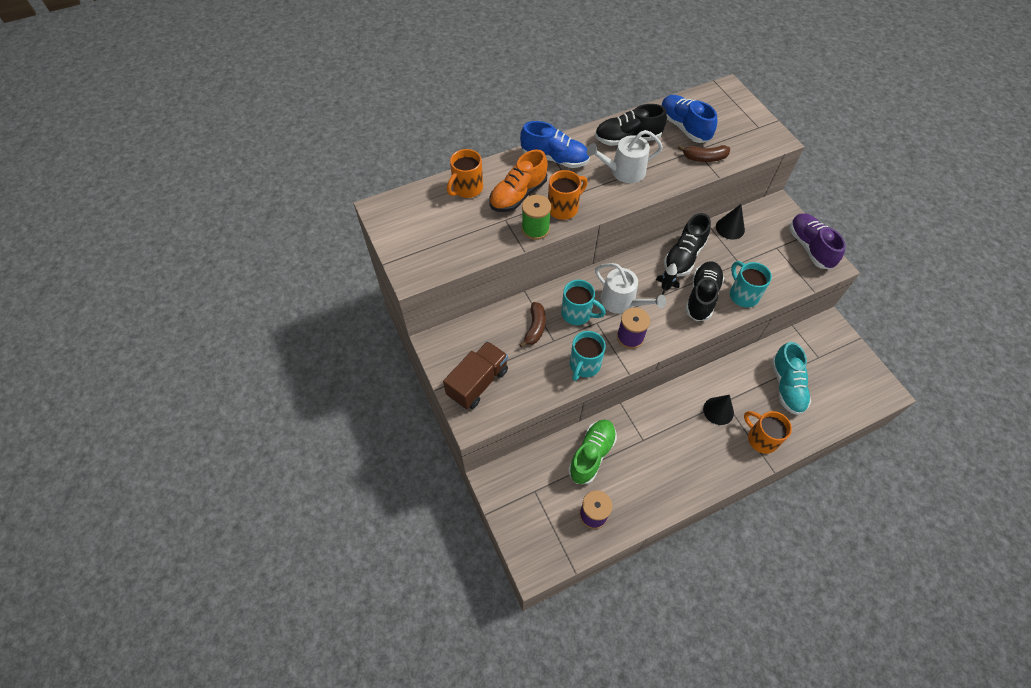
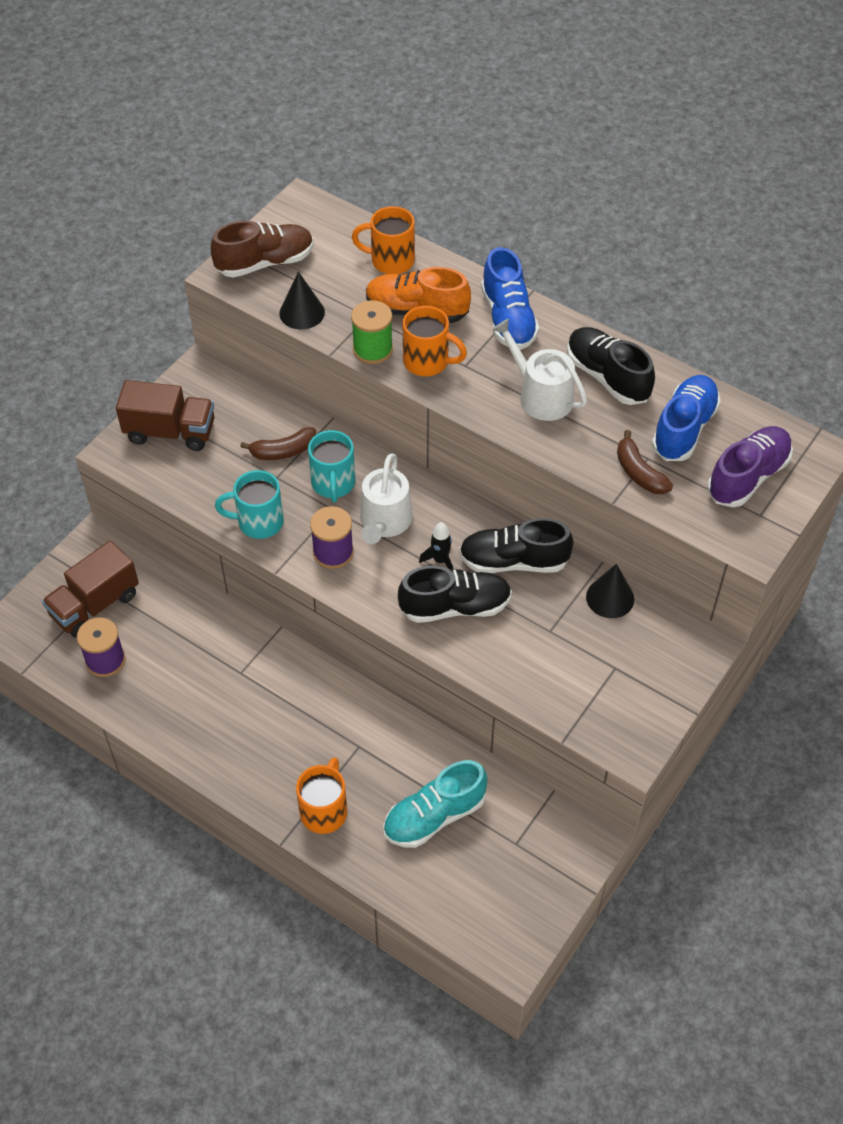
camera: 60 degrees right, 5 degrees down
(418, 250) = (265, 263): none -> brown shoe
(545, 502) = (95, 605): none -> brown truck
(591, 455) = (186, 625): green shoe -> none
(718, 411) = (338, 743): black cone -> black cone (302, 312)
(743, 294) = (493, 654): turquoise mug -> none
(810, 247) = (647, 710): purple shoe -> purple shoe (747, 477)

